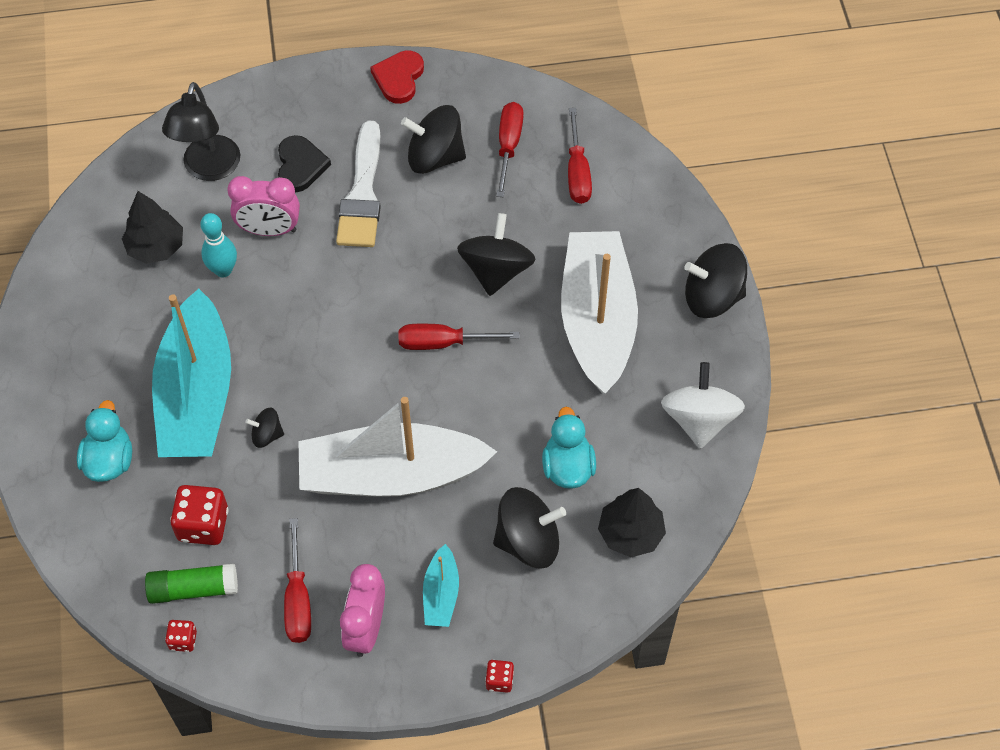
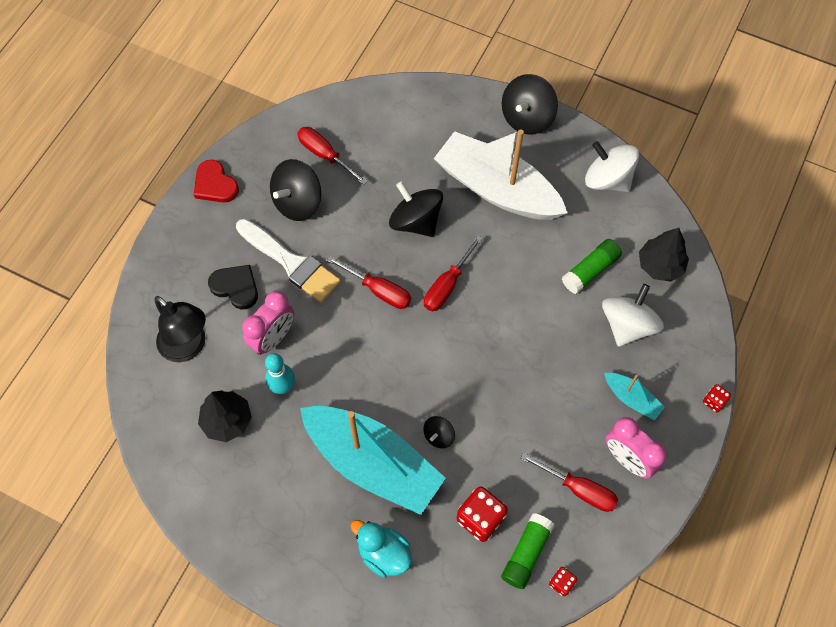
camera: 55 degrees left, 5 degrees up
(391, 475) = (524, 376): white boat -> none
(528, 541) = (627, 325): black spinning top -> white spinning top
(567, 467) = (590, 271): turquoise duck -> green glue stick
(577, 172) = (378, 130): red screwdriver -> red screwdriver (379, 290)

